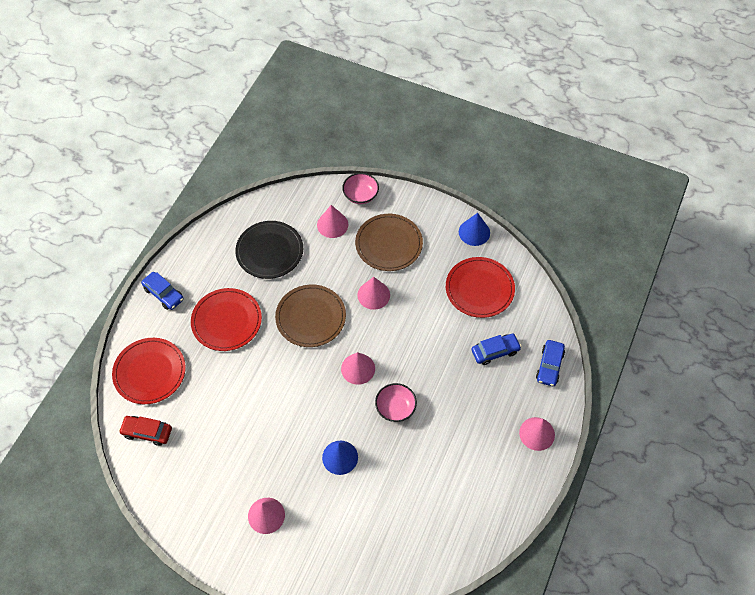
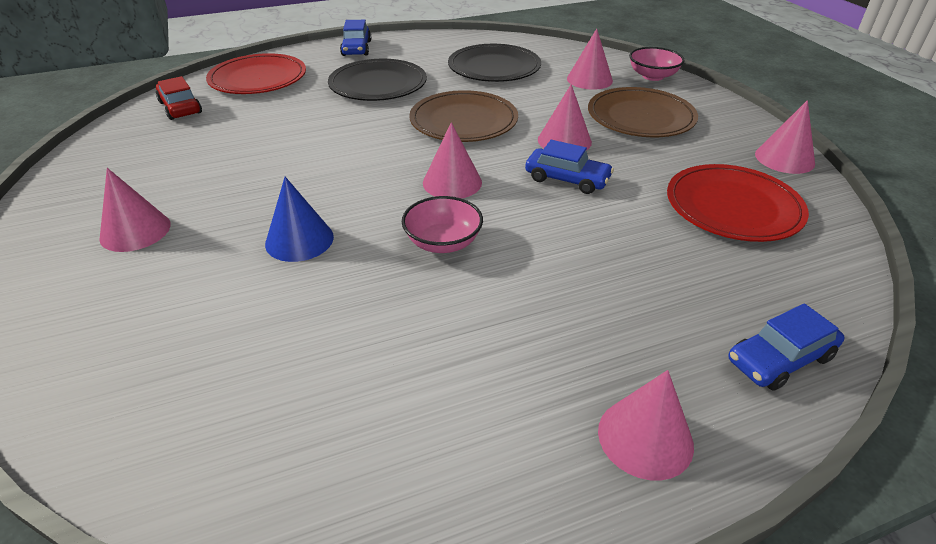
camera: 45 degrees right, 20 degrees down
(226, 321) = (378, 84): red plate -> black plate
(474, 232) = (784, 158): blue cone -> pink cone
(495, 351) = (684, 279): blue car -> blue car (567, 179)

